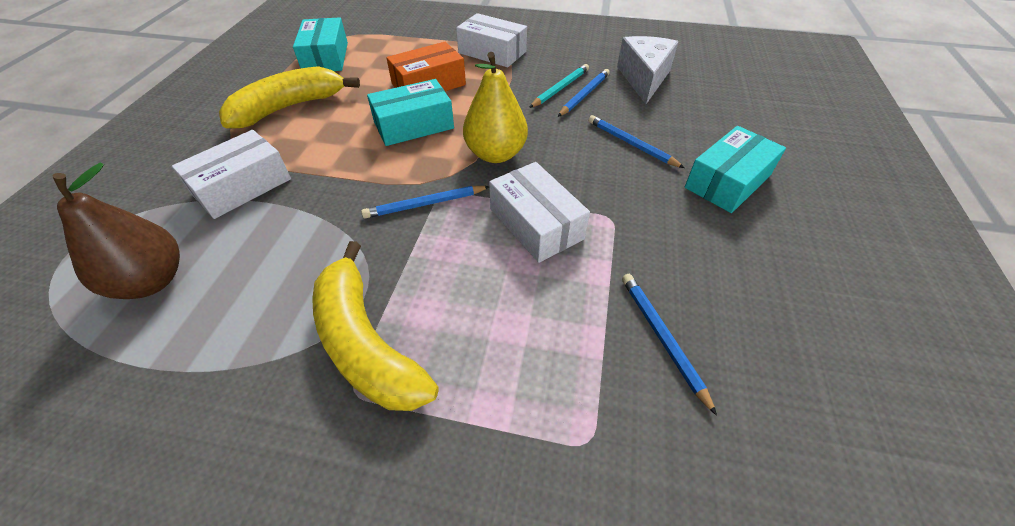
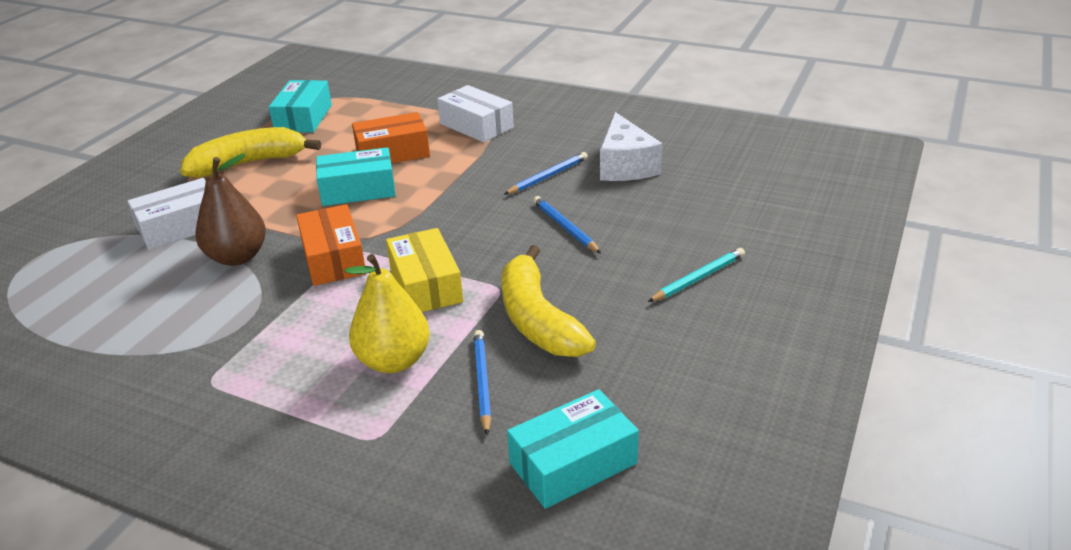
camera: 15 degrees right, 15 degrees down
(152, 281) = (86, 289): brown pear -> brown pear (237, 257)
(366, 343) = (234, 352): yellow banana -> yellow banana (537, 319)
(425, 204) = (333, 258): blue pencil -> orange box
(495, 154) = (422, 223): yellow pear -> yellow pear (393, 361)
(536, 223) = (425, 285): white box -> yellow box
(560, 88) = (526, 168): turquoise pencil -> turquoise pencil (698, 278)
(644, 78) = (625, 166): white cheese -> white cheese turned 150 degrees clockwise
(727, 181) = (640, 271): turquoise box -> turquoise box (573, 463)

